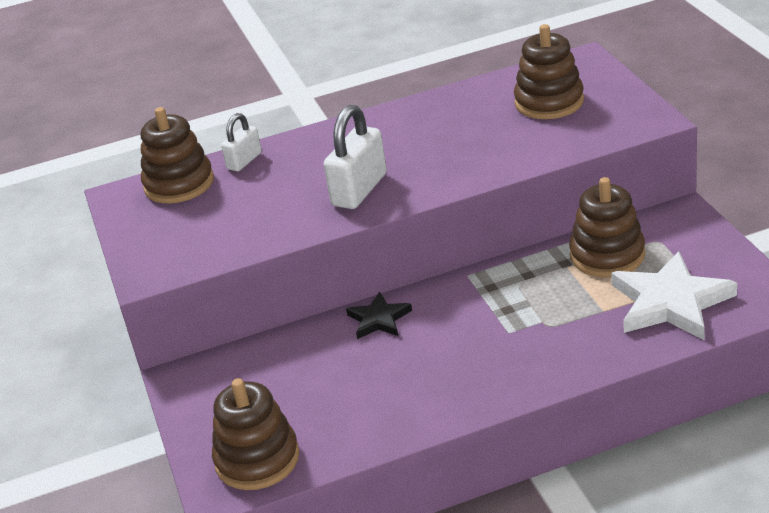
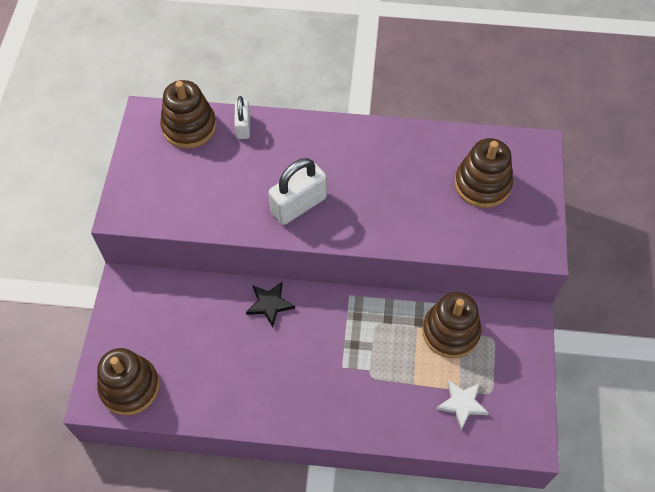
camera: 20 degrees right, 25 degrees up
(244, 161) = (243, 127): white padlock -> white padlock turned 60 degrees counterclockwise
(670, 302) = (462, 404): white star -> white star, size x0.55

